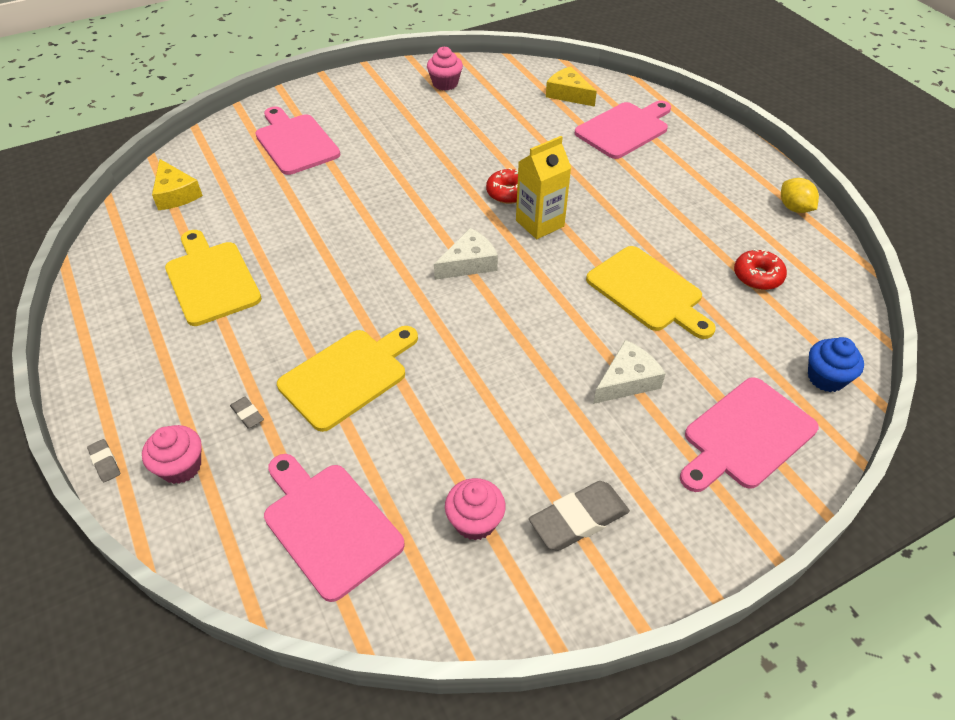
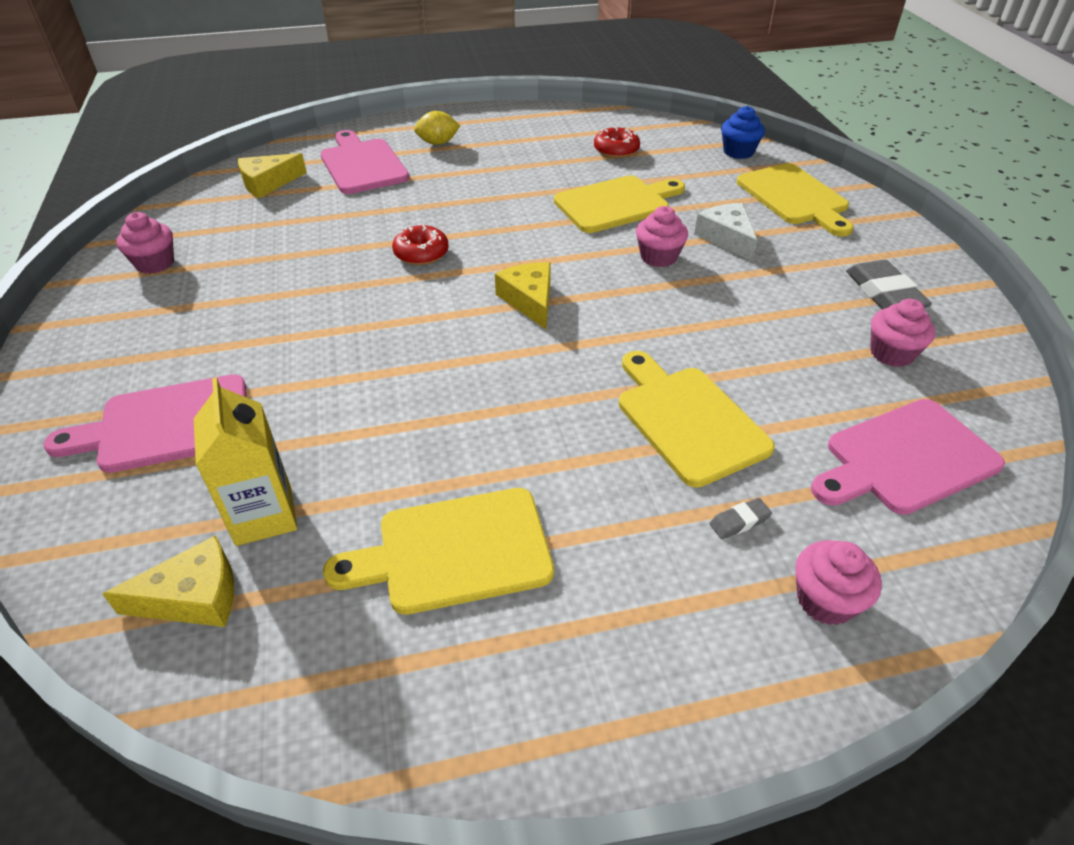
camera: 75 degrees left, 5 degrees down
(105, 462) = (817, 701): grey eraser -> none
(469, 263) = (529, 300): white cheese -> yellow cheese
(539, 223) = (486, 243): yellow carton -> yellow carton (264, 515)
(567, 333) = (658, 257): none -> pink cupcake
(745, 436) = (794, 197): pink cutting board -> yellow cutting board
(794, 208) = (538, 115): yellow lemon -> yellow lemon (438, 143)

